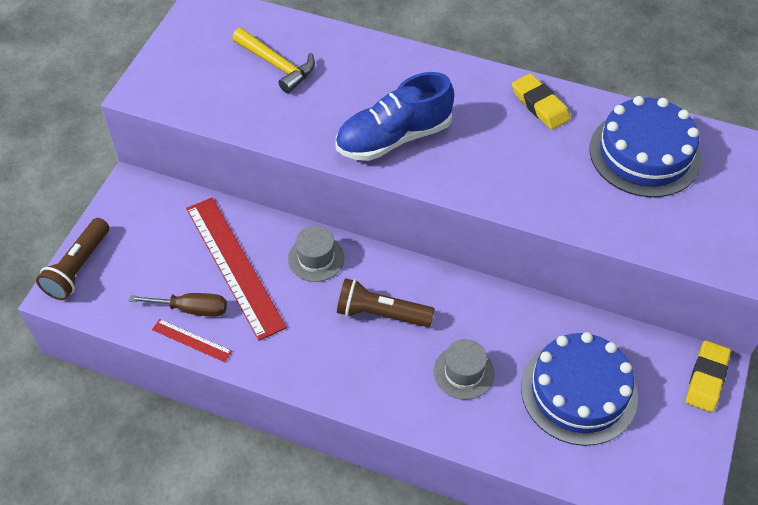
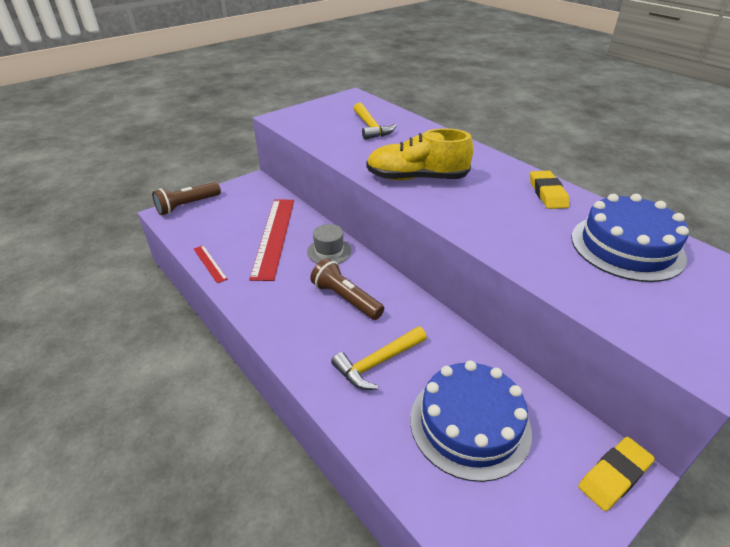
camera: 30 degrees right, 15 degrees down
(191, 309) = (227, 248): brown screwdriver -> none
(394, 138) = (417, 178): blue shoe -> yellow shoe
(463, 372) = (377, 363): grey hat -> yellow hammer

